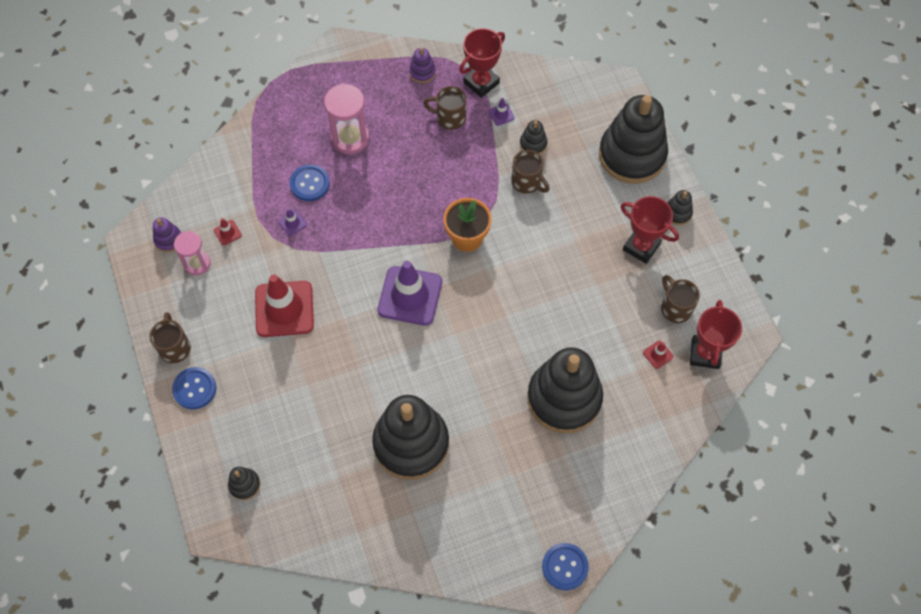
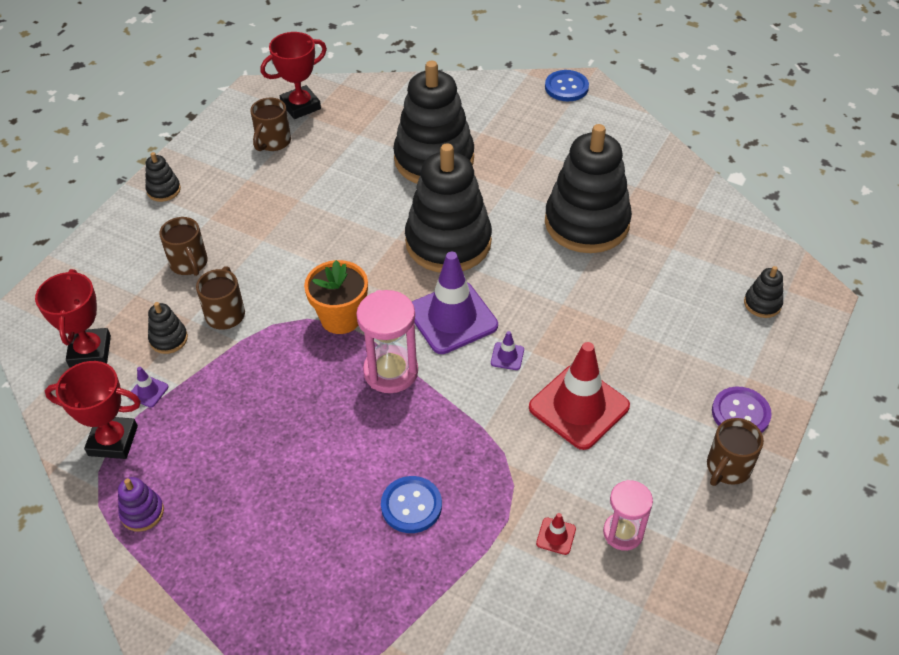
camera: 130 degrees left, 15 degrees down
(168, 240) = (630, 591): purple stacking toy -> none
(194, 389) = (740, 413): blue button -> purple button
(292, 223) = (477, 481): purple traffic cone -> purple traffic cone (507, 356)
(350, 138) = (310, 514): pink hourglass -> pink hourglass (391, 372)
(449, 118) = (193, 436): brown mug -> brown mug (189, 264)
(632, 155) = (117, 256): black stacking toy -> black stacking toy (448, 242)
(641, 246) = (227, 193): red trophy -> red trophy (90, 351)
(658, 354) = (331, 130): red traffic cone -> none

